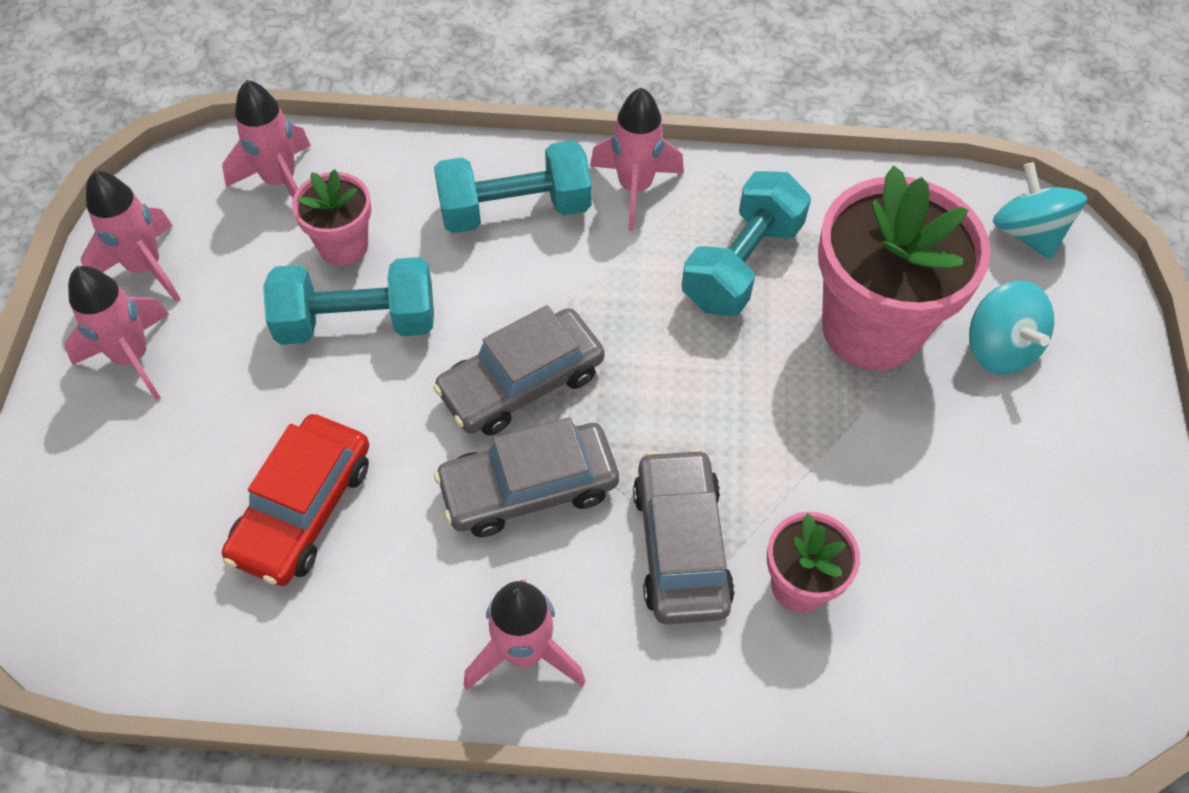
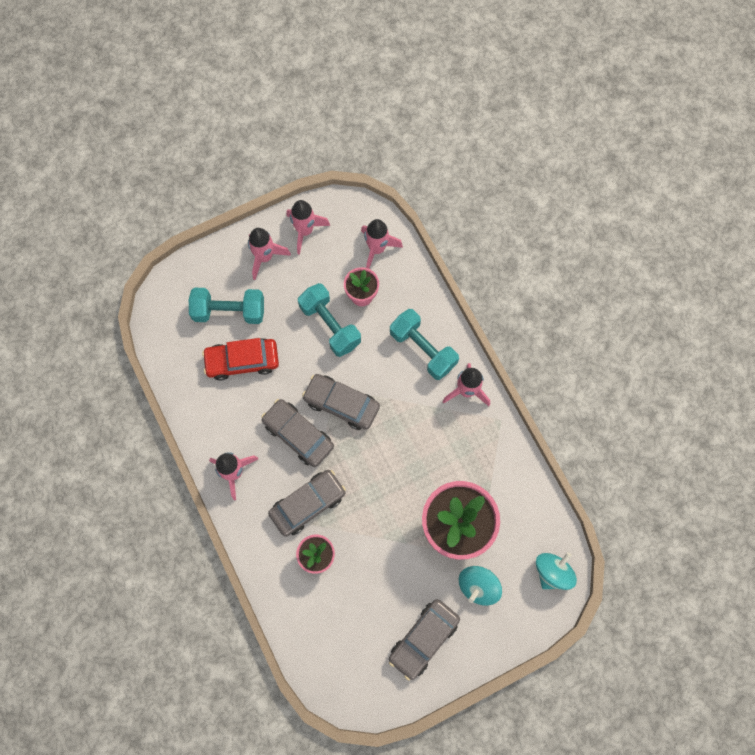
camera: 60 degrees right, 15 degrees up
(741, 264) = (454, 457): turquoise dumbbell -> turquoise dumbbell (229, 311)
(1060, 484) = (423, 639): none -> grey car

